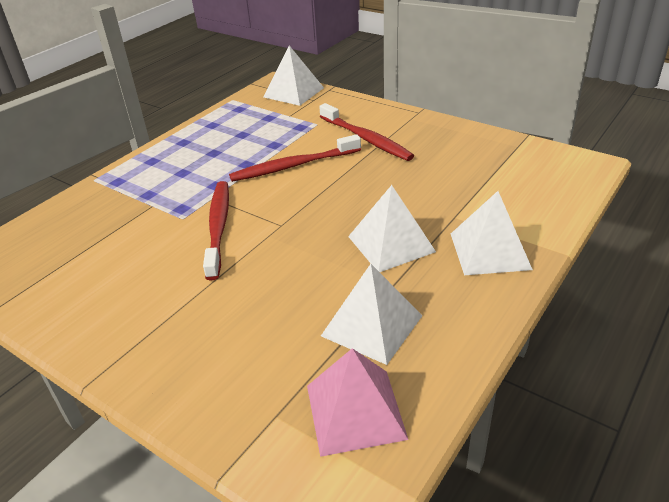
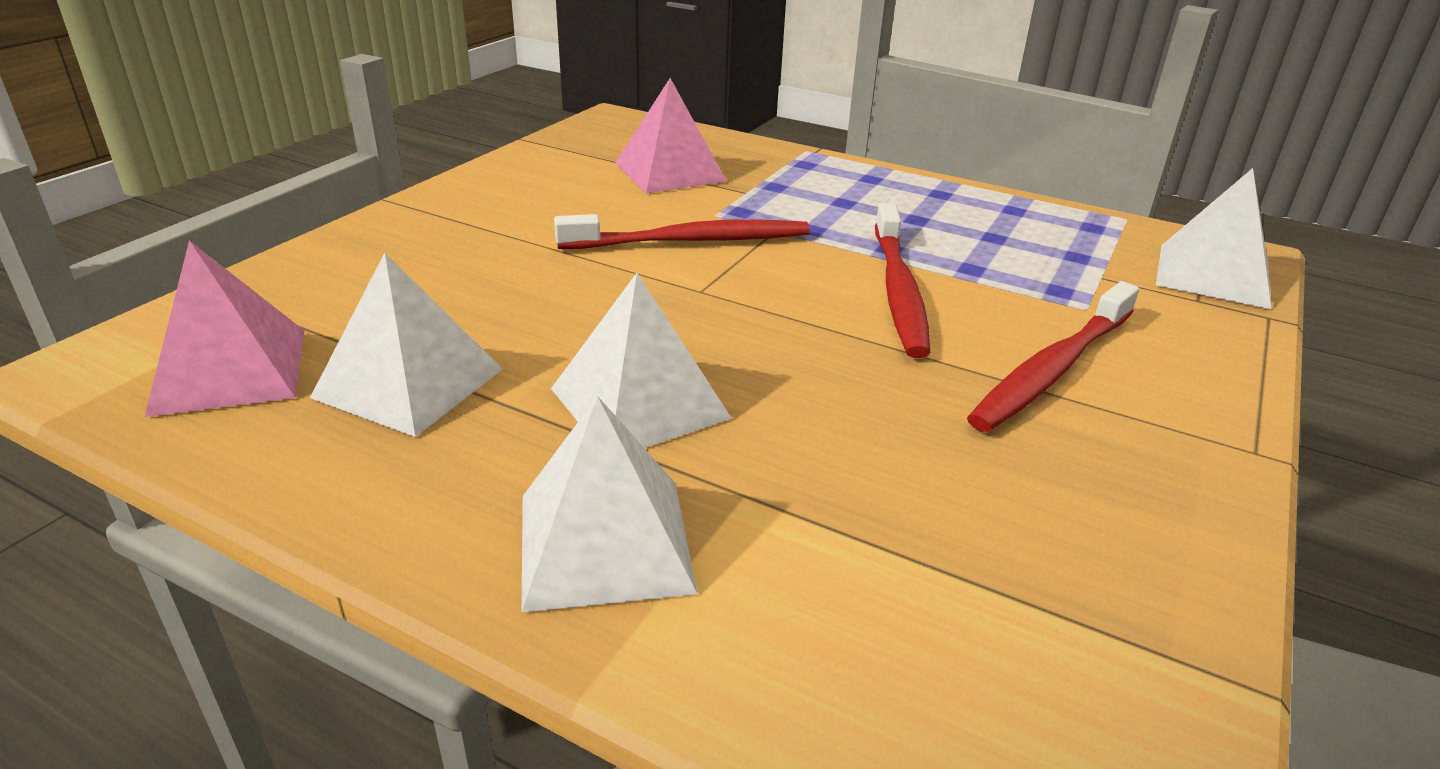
camera: 80 degrees right, 5 degrees down
(104, 235) = (670, 172): none -> pink pyramid
(293, 166) = (898, 291): red toothbrush -> red toothbrush turned 150 degrees counterclockwise

